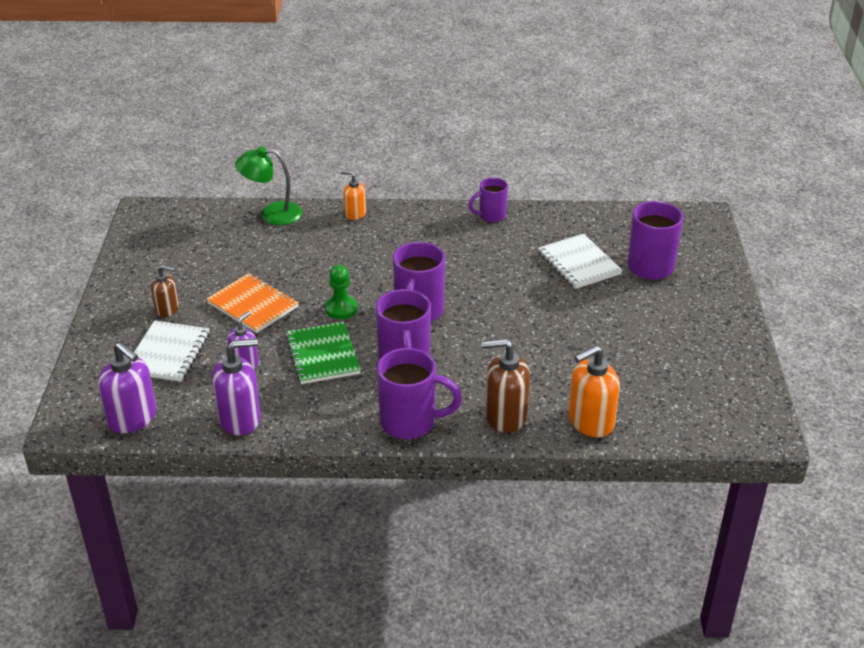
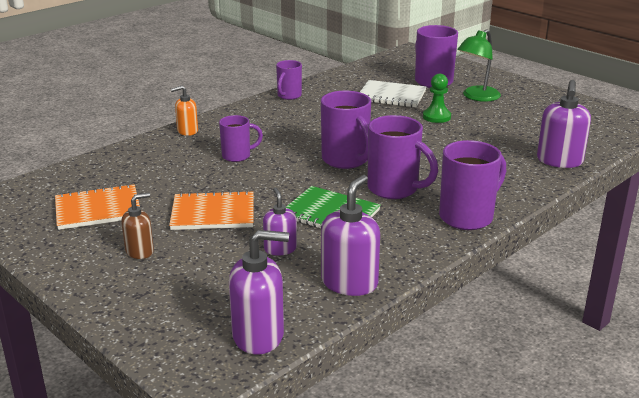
camera: 45 degrees left, 10 degrees down
(168, 353) = (200, 277): white notebook -> none
(194, 257) = (98, 209): none -> orange notebook
(272, 214) = (117, 157): green lamp -> green lamp (476, 97)
(341, 309) = (288, 183): green pawn -> green pawn (436, 117)
(349, 260) = (237, 156): none -> purple mug
(505, 416) = (512, 183): brown soap dispenser -> none
(590, 422) = (559, 161): orange soap dispenser -> purple soap dispenser

